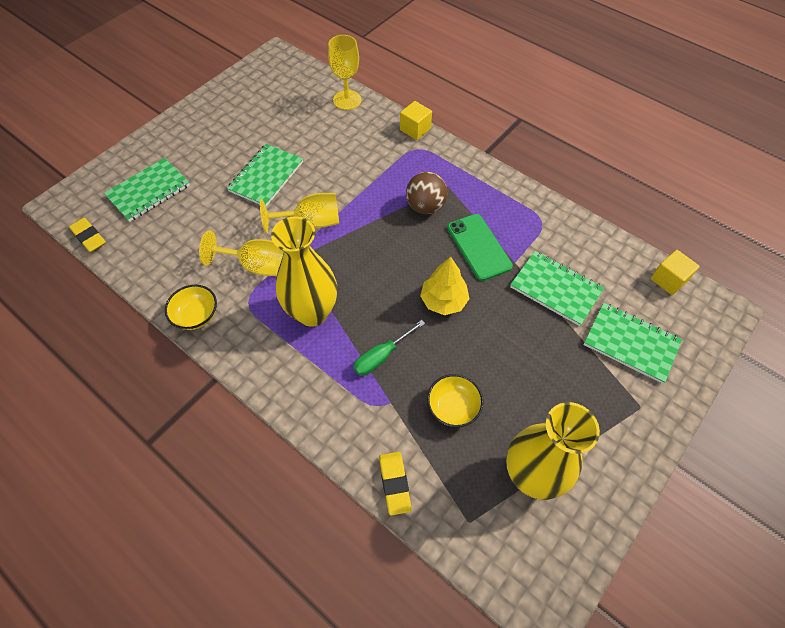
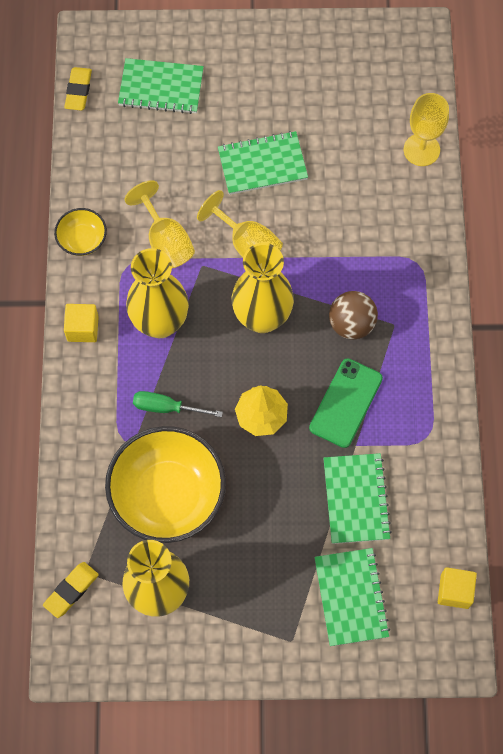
camera: 50 degrees right, 10 degrees up
(371, 250) = (262, 317): none -> yellow vase
(395, 483) = (71, 498): yellow eraser -> yellow eraser (71, 590)
(415, 129) = (441, 241): yellow cube -> yellow cube (83, 328)
(453, 407) = (168, 495): yellow bowl -> yellow bowl, size x2.12

